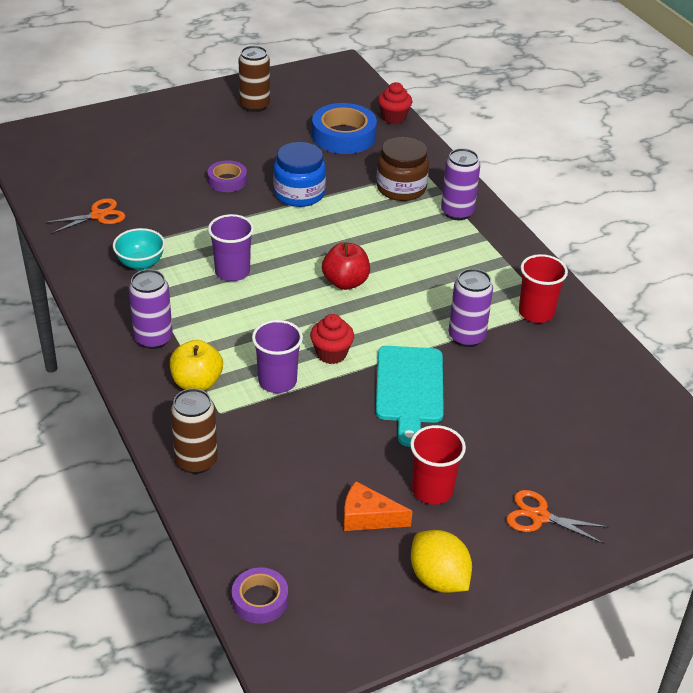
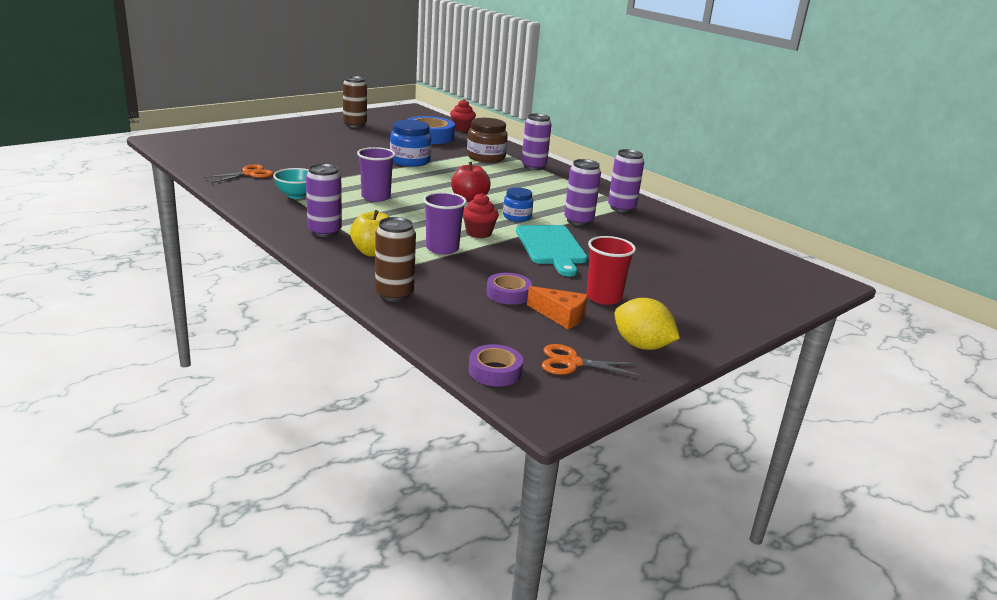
camera: 15 degrees left, 15 degrees down
(227, 180) = (350, 156): purple tape -> purple tape (508, 294)
(368, 517) = (561, 316): orange cheese -> orange cheese turned 150 degrees counterclockwise
(391, 323) = (517, 217): none -> blue jar
(536, 312) = (621, 208): red cup -> purple can
(539, 516) = (697, 306): orange scissors -> orange scissors (572, 362)

